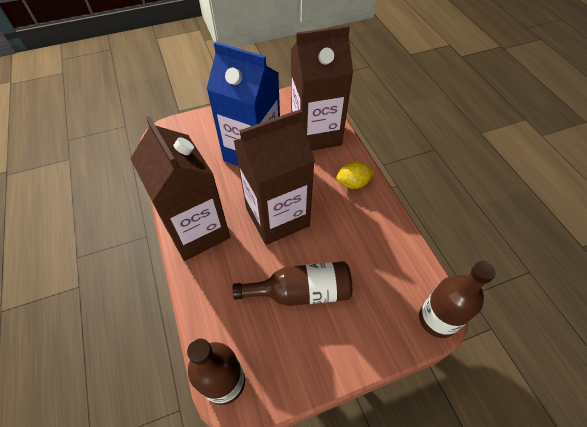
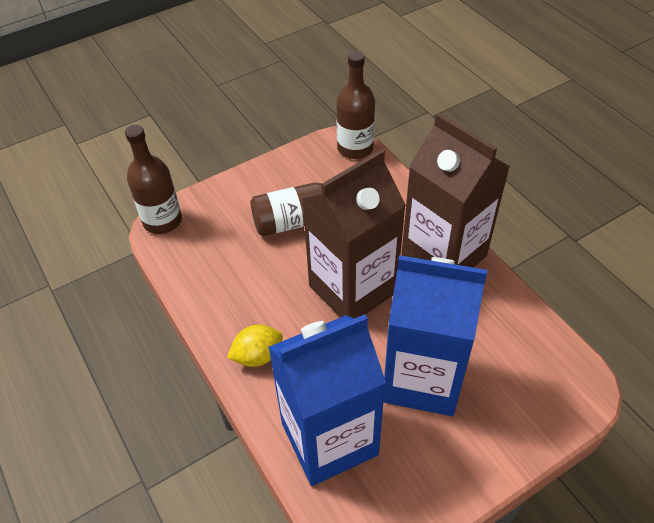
camera: 170 degrees right, 5 degrees down
(316, 134) = (329, 439): brown carton -> blue carton

